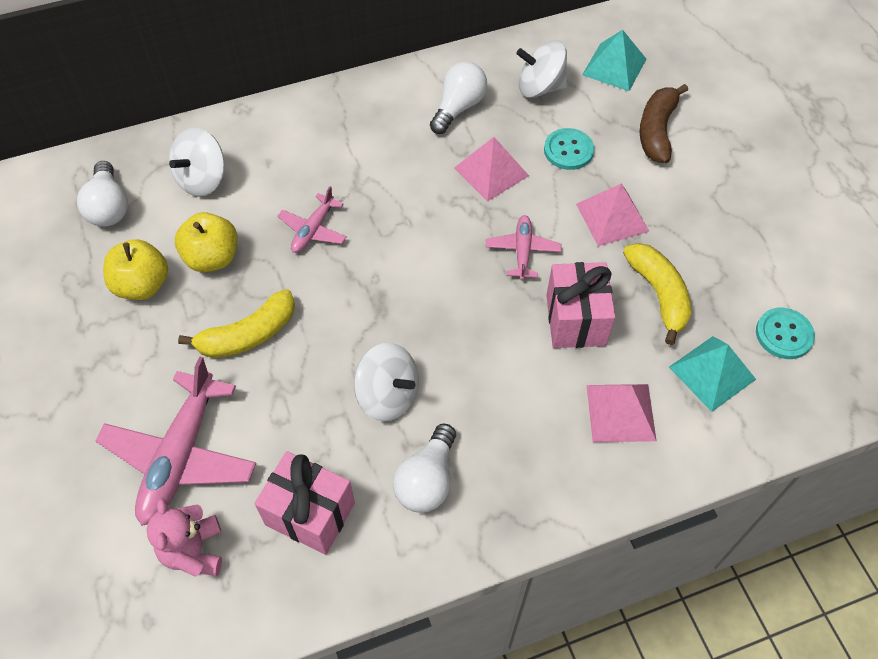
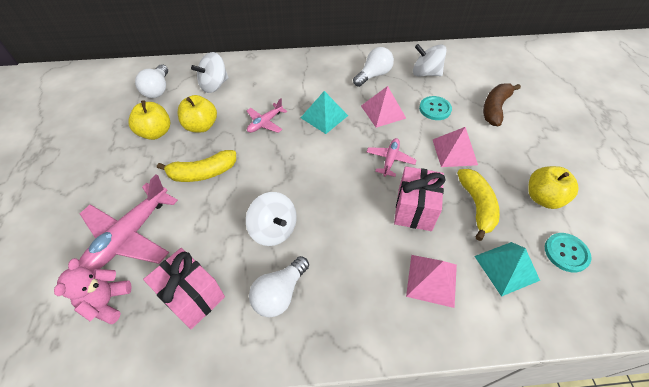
camera: 15 degrees right, 5 degrees down
(614, 66) = (474, 70): turquoise pyramid -> turquoise pyramid (324, 116)
(744, 262) = (542, 198): none -> yellow apple

